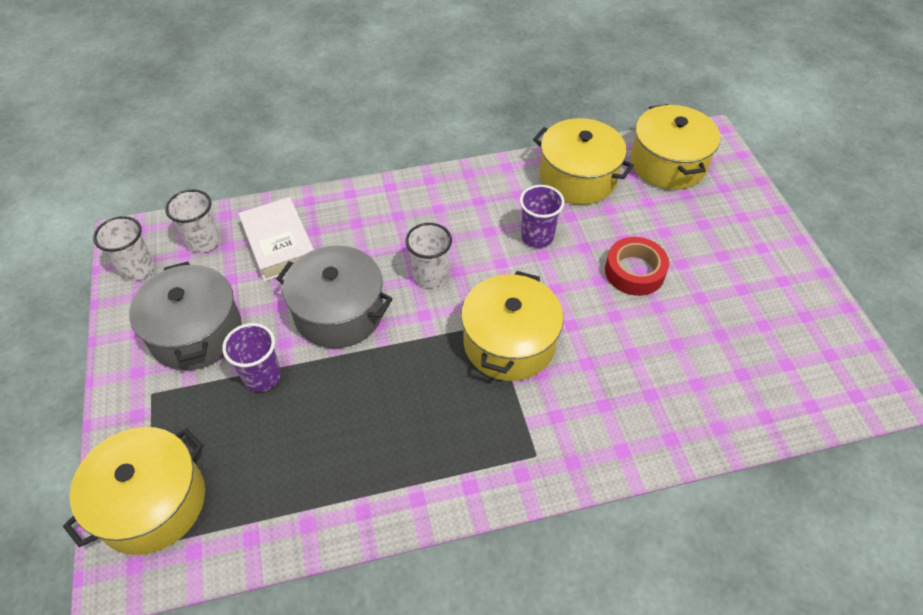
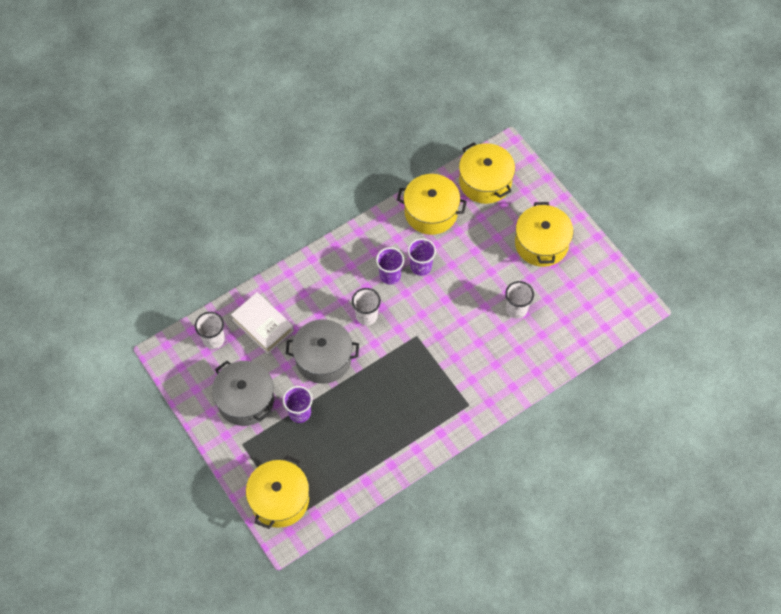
camera: 20 degrees left, 10 degrees up
(137, 269) = (183, 372): white cup -> white cup (516, 309)
(487, 235) = (390, 275): none -> purple cup
(509, 342) = (430, 344): yellow pot -> yellow pot (541, 243)
(634, 271) = (487, 272): red tape -> none

